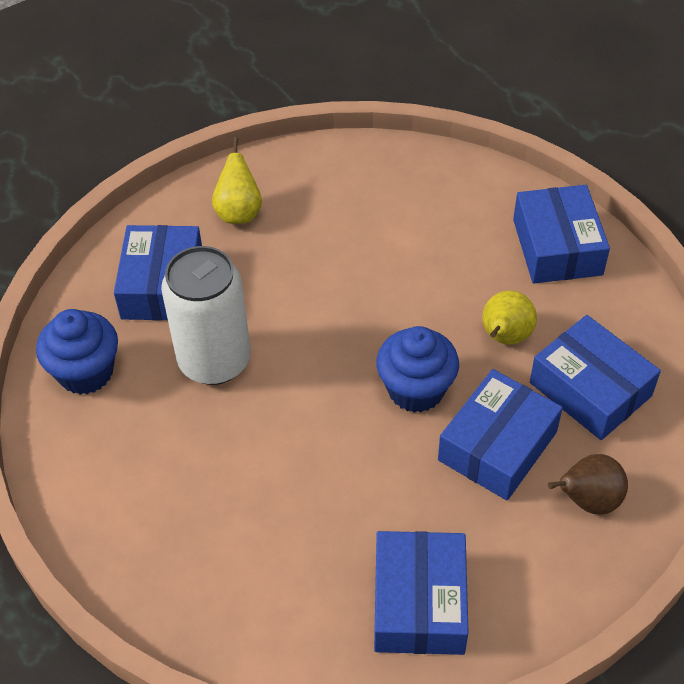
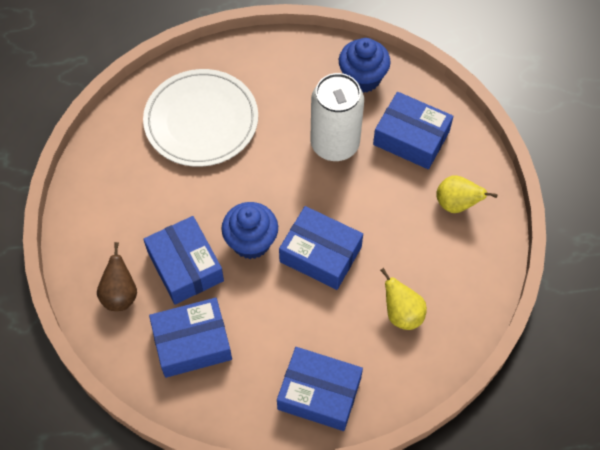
camera: 115 degrees right, 10 degrees up
(257, 540) = (201, 120): none -> white plate
(419, 603) = (117, 178): blue box -> blue box (320, 254)
(504, 337) = (261, 314): yellow pear -> yellow pear (402, 314)

